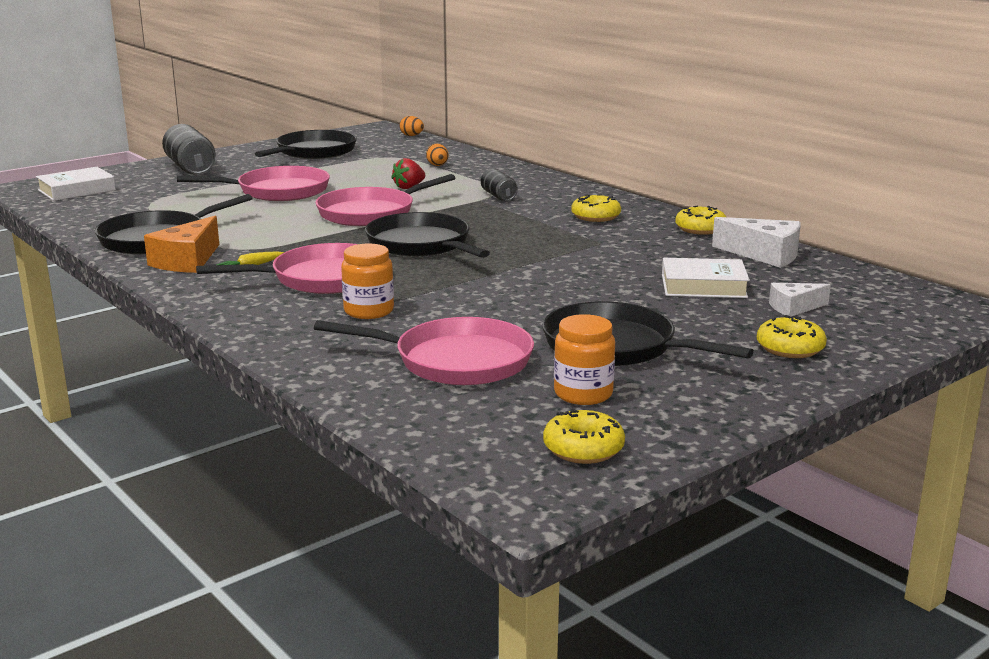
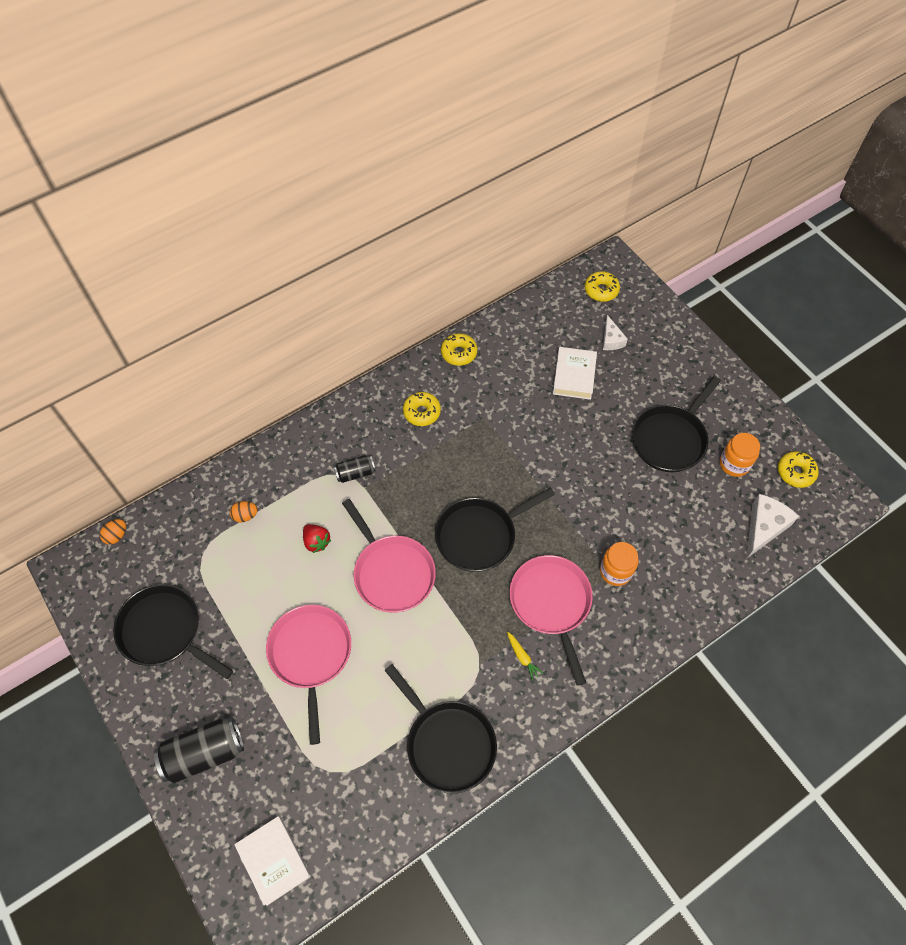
camera: 85 degrees left, 40 degrees up
(187, 261) = (506, 708): orange cheese -> none
(456, 361) = (694, 522): pink pan -> none
(764, 255) = (517, 330): white cheese -> white cheese (764, 527)
(790, 348) = (671, 357): yellow donut -> yellow donut (601, 290)

